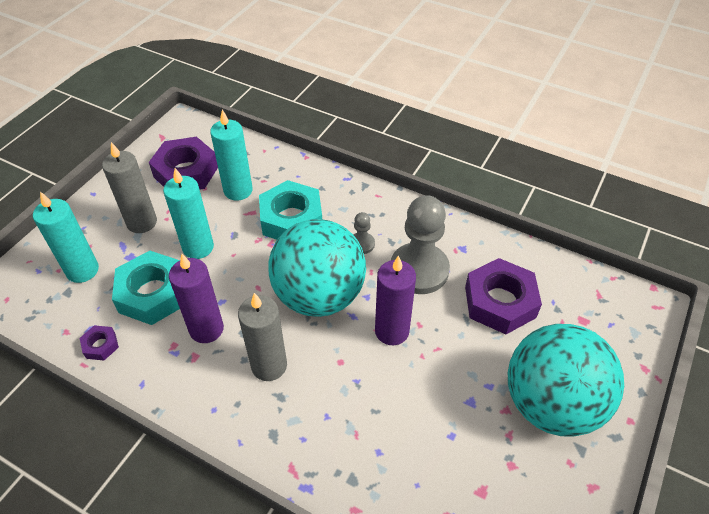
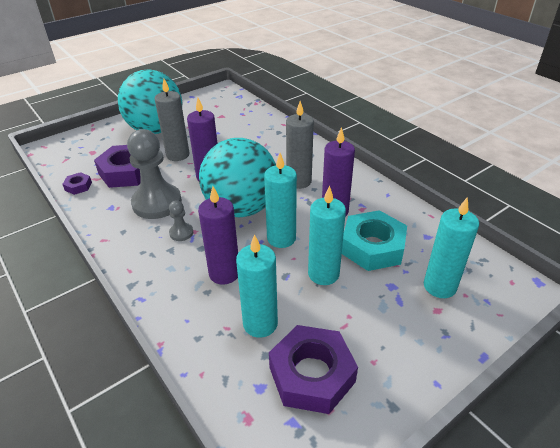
camera: 155 degrees left, 10 degrees down
(101, 345) = (418, 223): purple nut -> purple nut (78, 186)
(142, 222) = (376, 320): grey candle -> grey candle (177, 155)
(255, 272) = (281, 238): none -> turquoise candle
(291, 219) = (224, 273): turquoise nut -> purple candle

